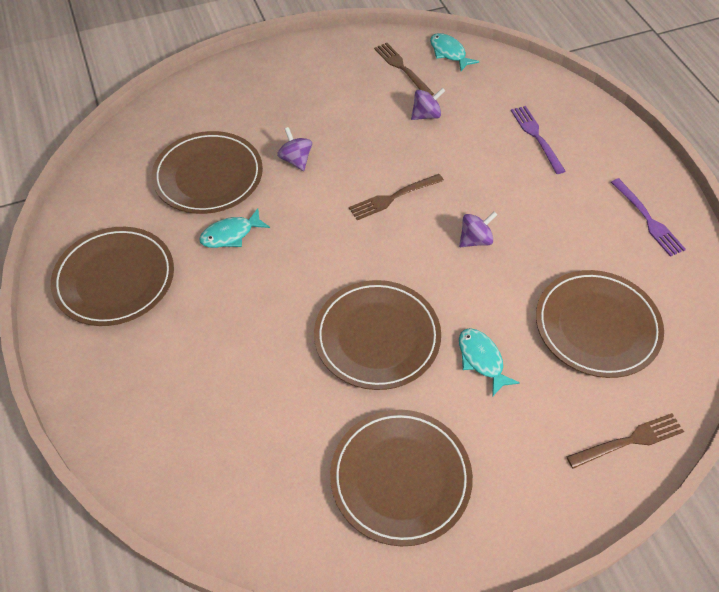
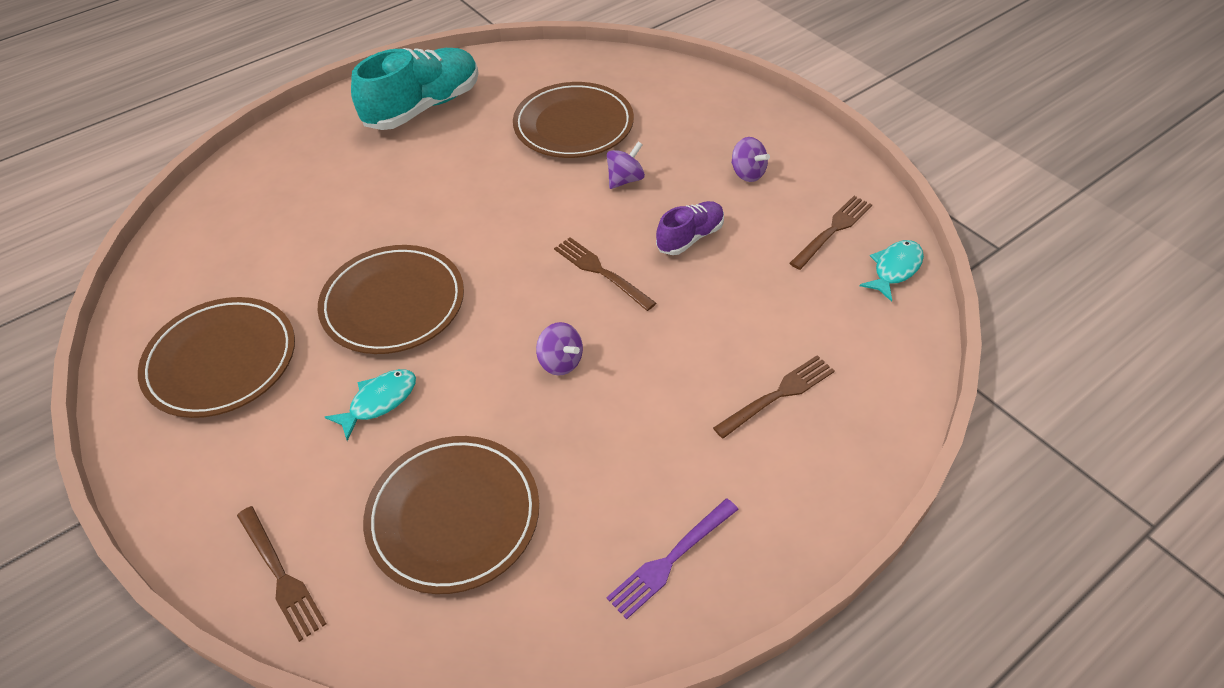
camera: 75 degrees right, 5 degrees down
(115, 279) = (423, 107): brown plate -> turquoise shoe
(231, 234) = (500, 162): turquoise fish -> none
(378, 140) = (690, 237): none -> purple shoe
(426, 115) = (758, 272): purple spinning top -> purple spinning top (747, 173)
(536, 137) = (778, 394): purple fork -> brown fork

